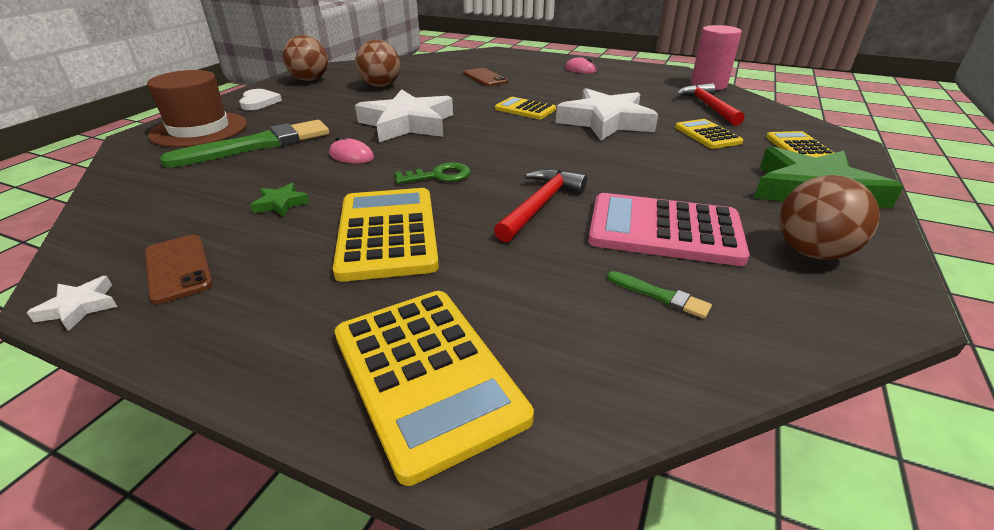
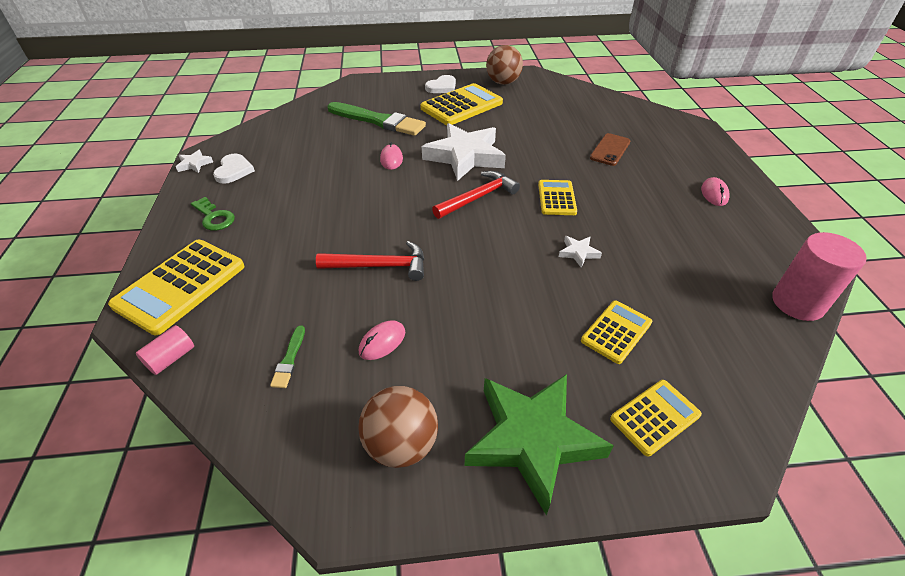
camera: 60 degrees right, 10 degrees up
(178, 268) = (234, 170): brown phone -> white heart
(199, 130) = (382, 92): brown hat -> none
(281, 204) = (312, 166): green star -> none
(381, 85) = (527, 113): brown ball -> none
(387, 233) = (302, 217): yellow calculator -> yellow calculator (461, 106)
(439, 176) = (391, 205): green key -> green key (214, 217)
(600, 411) = (171, 358): none -> pink cylinder
(605, 121) = (578, 253): white star -> white star, size x0.41
(664, 230) = (382, 342): pink calculator -> pink mouse
(708, 107) = (711, 317): red hammer -> red hammer (478, 197)

